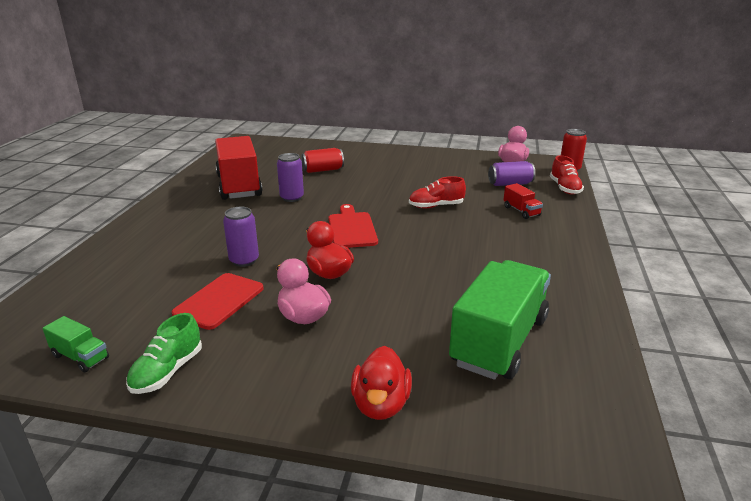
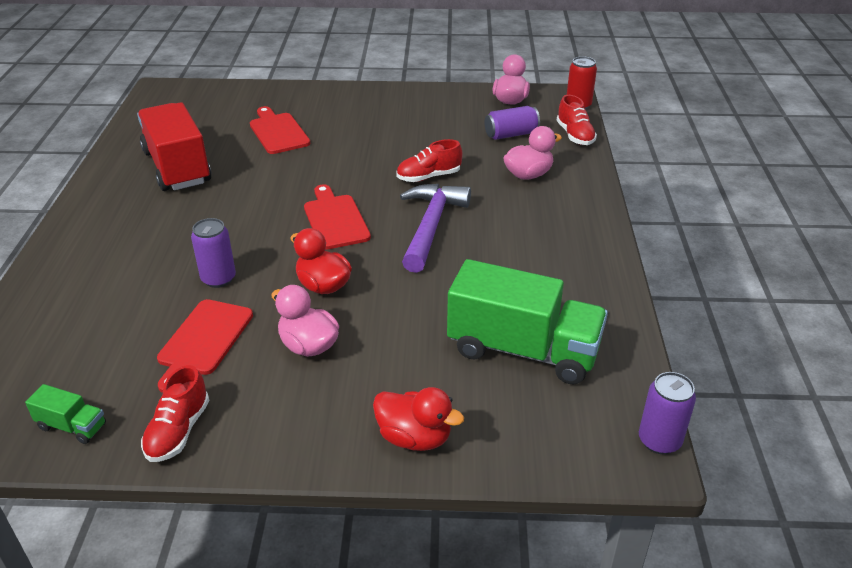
camera: 10 degrees left, 10 degrees up
(167, 372) = (178, 431): green shoe -> red shoe
(292, 198) = (250, 180): purple can -> purple can (659, 440)
(323, 170) = (278, 132): red can -> red cutting board
(381, 404) = (414, 437): red duck -> red duck turned 60 degrees counterclockwise
(431, 239) = (431, 226): none -> purple hammer
(499, 341) = (523, 350): green truck -> green truck turned 90 degrees clockwise
(521, 211) = (528, 175): red truck -> pink duck

